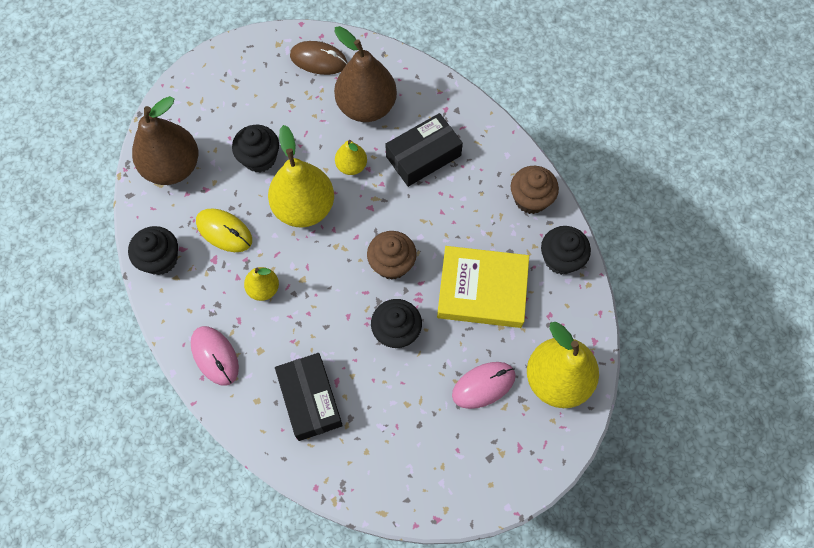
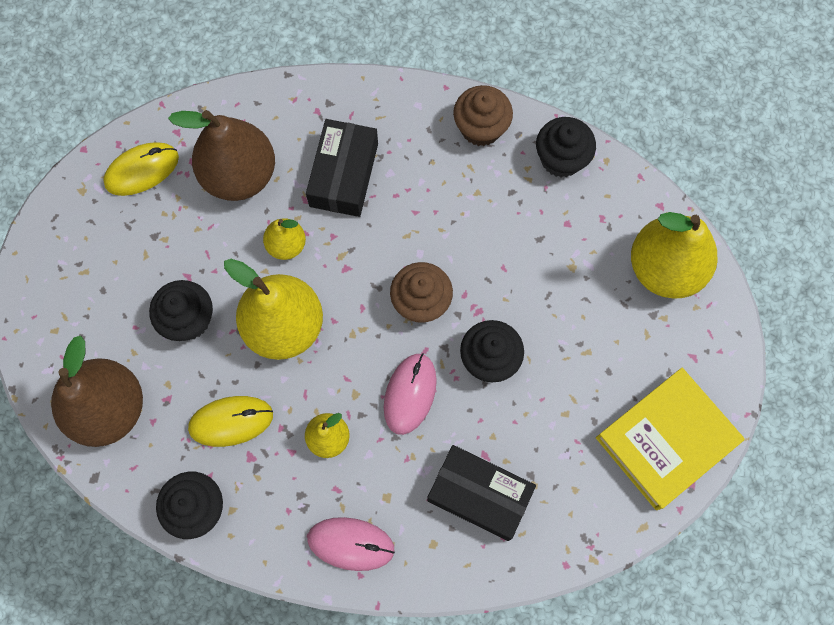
camera: 45 degrees left, 5 degrees up
(318, 60) = (142, 170): brown mouse -> yellow mouse
(482, 290) = (524, 250): yellow book -> yellow book (666, 440)
(483, 385) = (611, 333): pink mouse -> pink mouse (410, 394)

